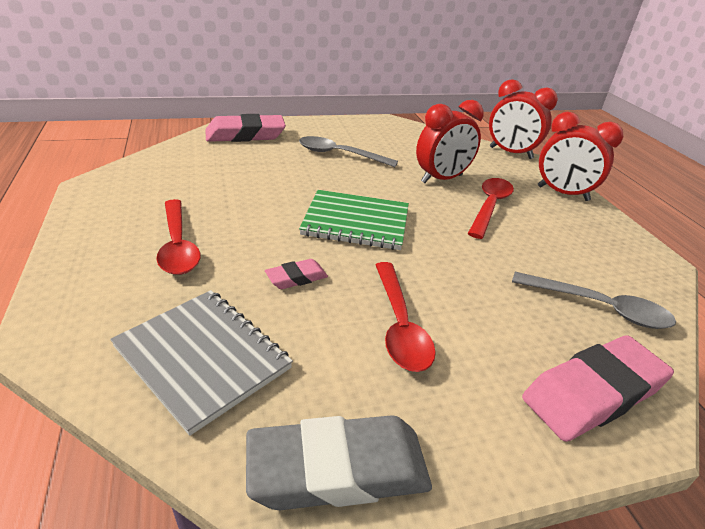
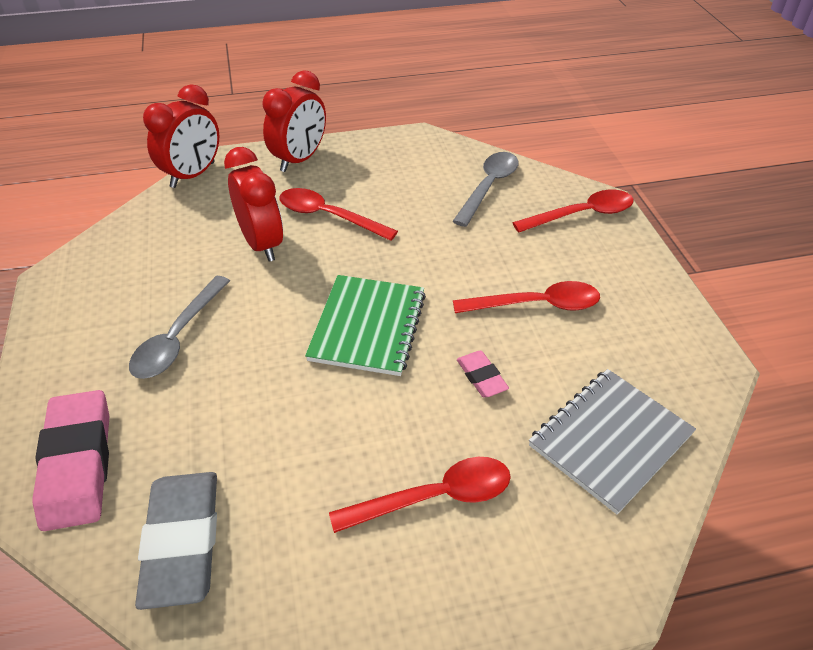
camera: 85 degrees left, 10 degrees up
(338, 469) = (686, 348): grey eraser -> grey eraser (182, 542)
(593, 393) = (582, 214): pink eraser -> red spoon

